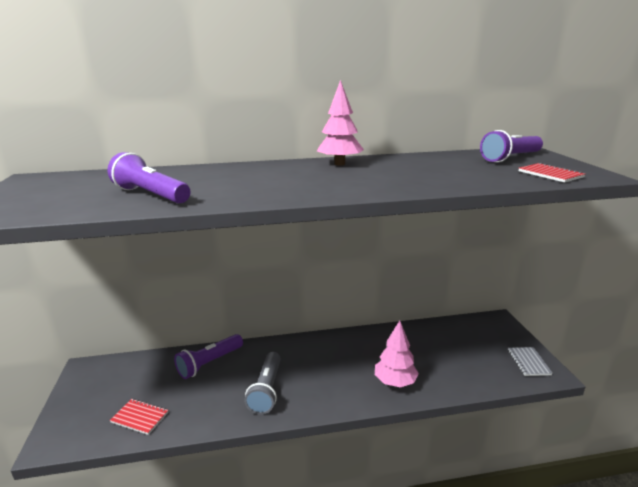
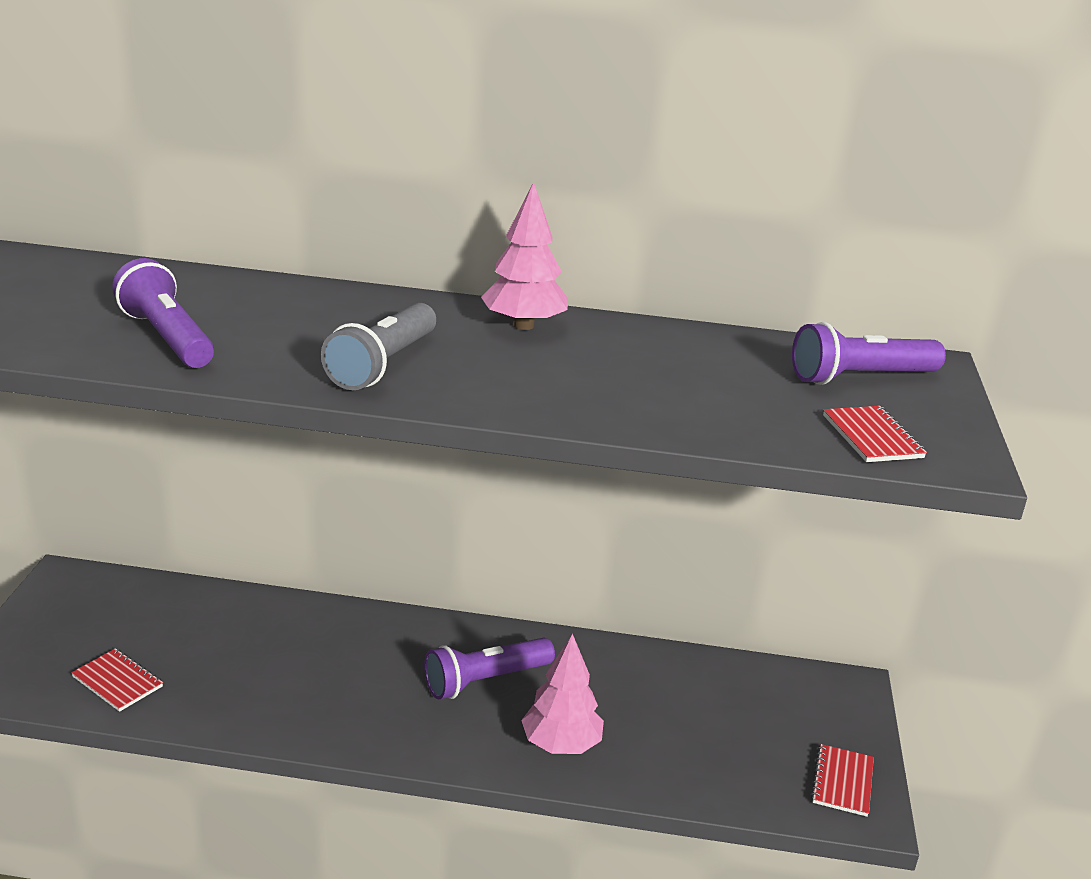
camera: 15 degrees right, 5 degrees up
(209, 363) = (263, 623): purple flashlight -> purple flashlight (485, 681)
(266, 390) = (333, 695): grey flashlight -> grey flashlight (383, 365)
(528, 362) = (842, 782): grey notebook -> red notebook

